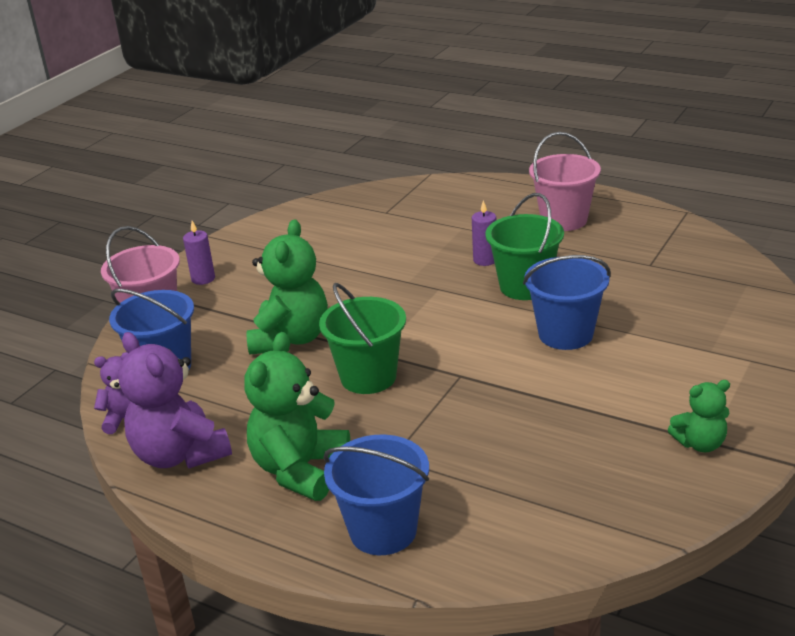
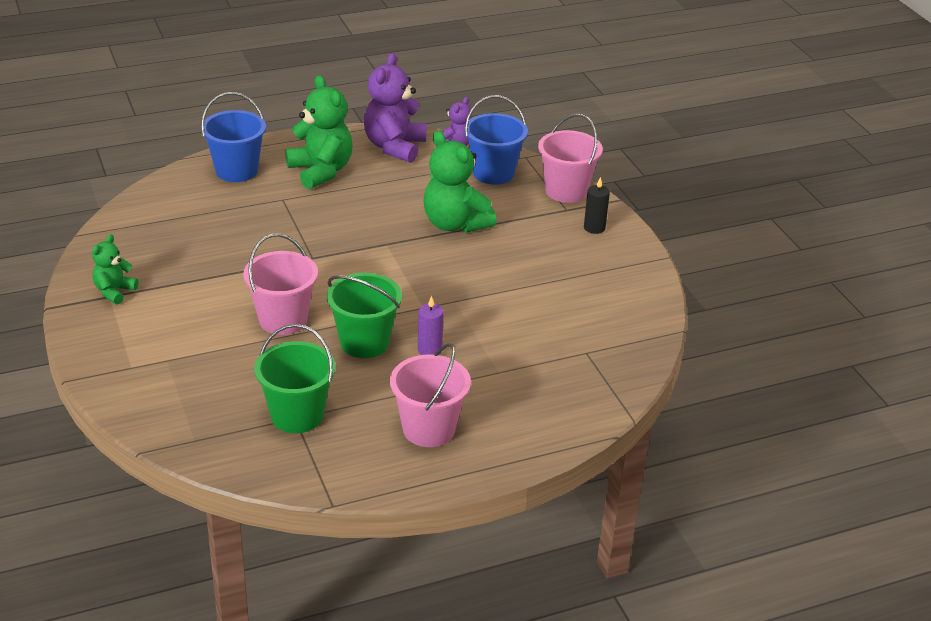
camera: 125 degrees right, 5 degrees up
(180, 454) = (394, 147): purple teddy bear -> purple teddy bear turned 75 degrees counterclockwise
(203, 279) = (594, 228): purple candle -> black candle
(368, 377) = (366, 228): green bucket -> green bucket (297, 415)
(565, 334) = (283, 319): blue bucket -> pink bucket

